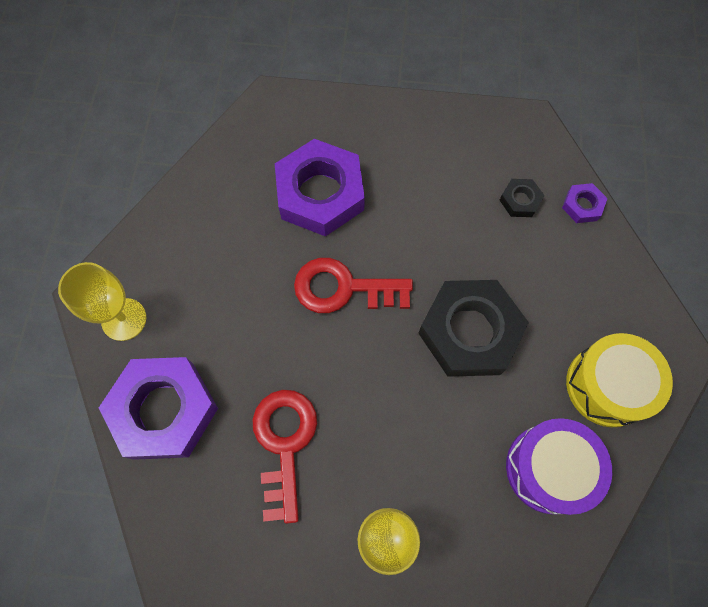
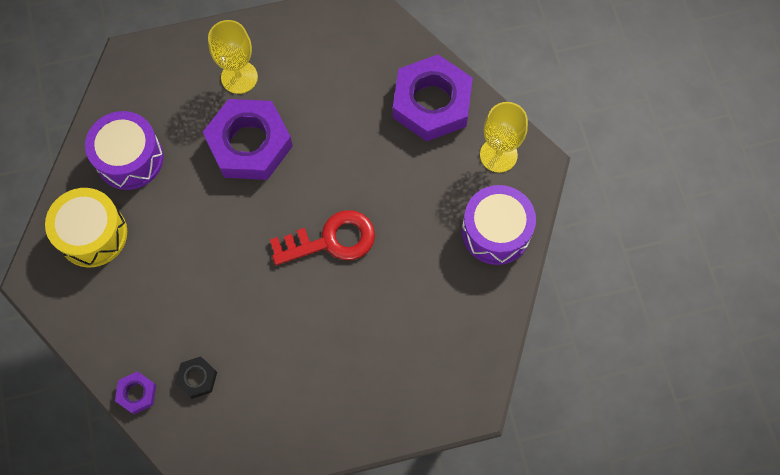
camera: 160 degrees right, 0 degrees up
(171, 239) = (496, 232): none -> purple drum
(284, 444) = (332, 110): red key -> none
(320, 193) = (385, 320): purple nut -> purple nut (249, 144)
(469, 332) = (214, 239): black nut -> none

